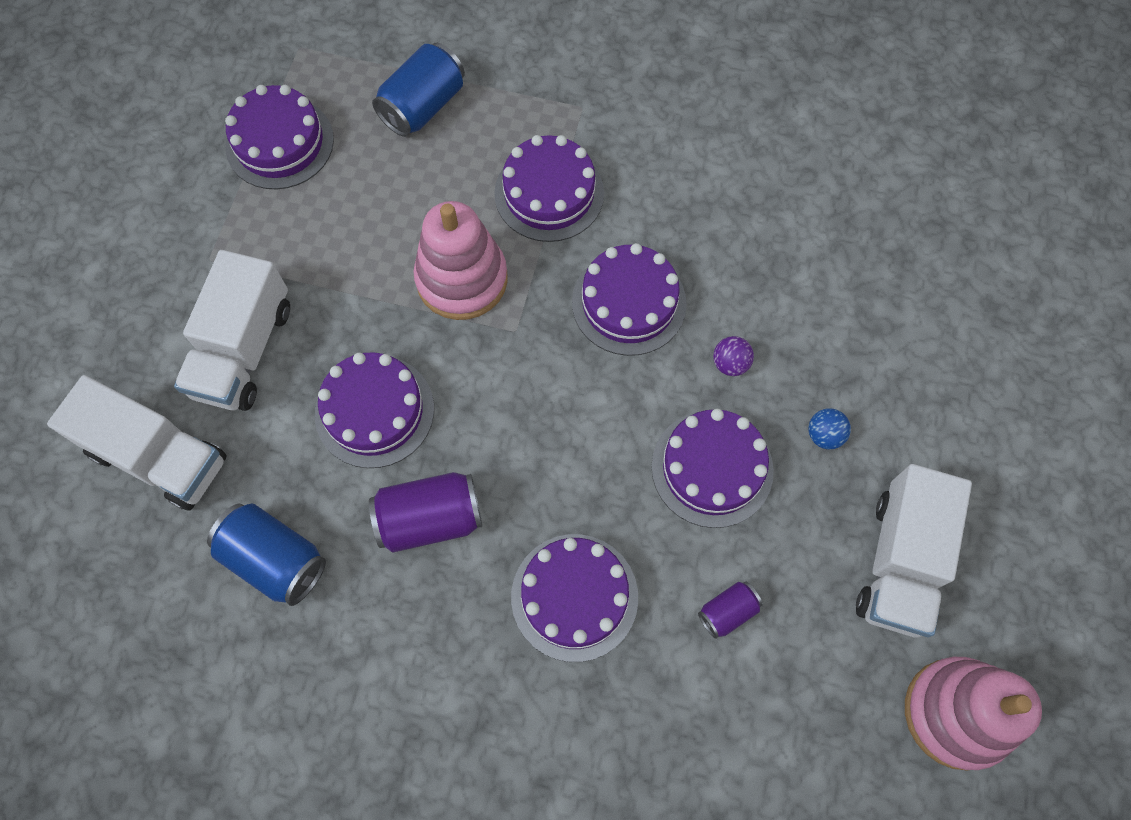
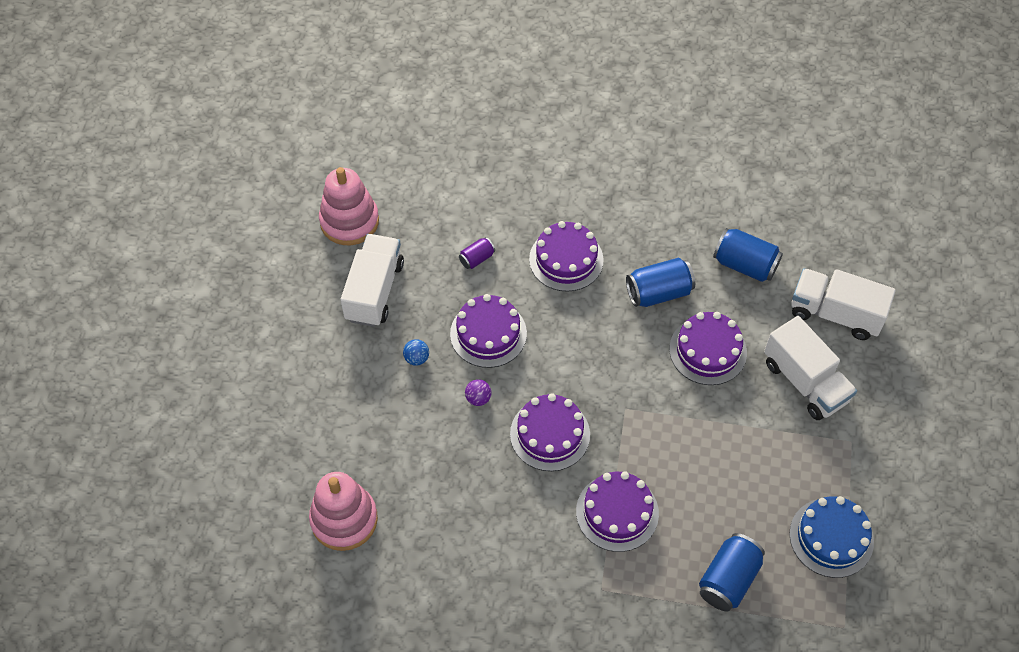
camera: 175 degrees right, 10 degrees down
(243, 350) = (805, 382): white truck -> white truck turned 135 degrees clockwise
(279, 143) = (831, 537): purple cake -> blue cake
(430, 519) = (658, 292): purple can -> blue can
(462, 279) = (669, 441): pink stacking toy -> pink stacking toy (344, 519)

